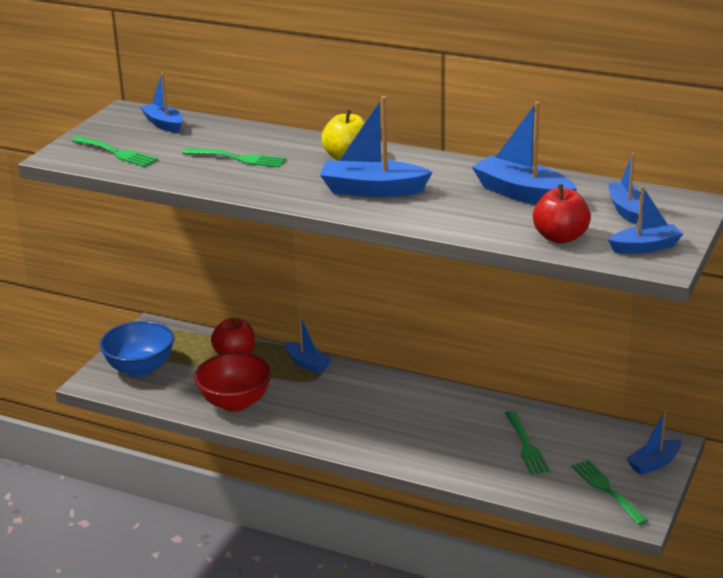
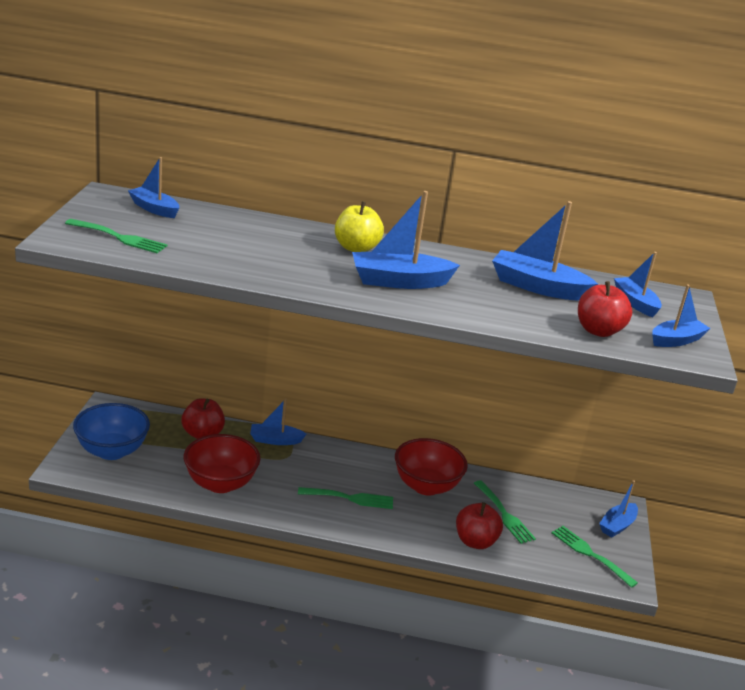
camera: 20 degrees left, 0 degrees up
(238, 158) = (249, 246): green fork -> green fork (350, 498)
(307, 363) = (275, 440): blue boat -> blue boat turned 150 degrees clockwise
(451, 414) = (426, 486): none -> red bowl
(481, 470) = (475, 541): none -> red apple

